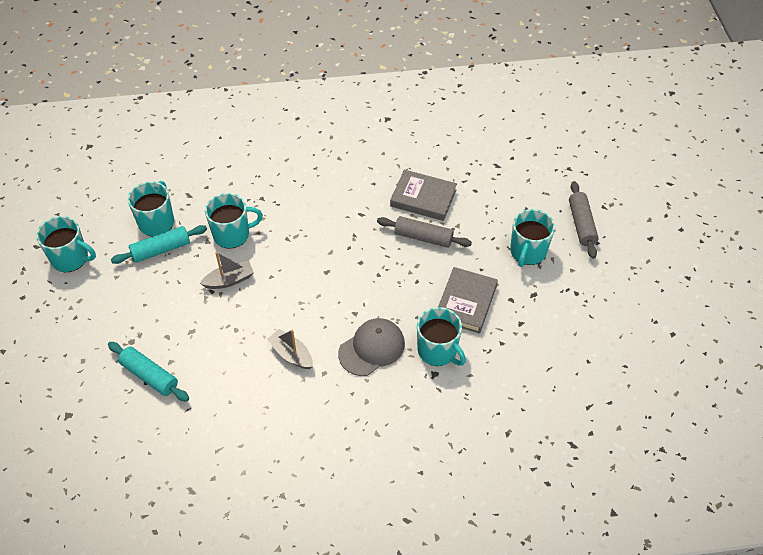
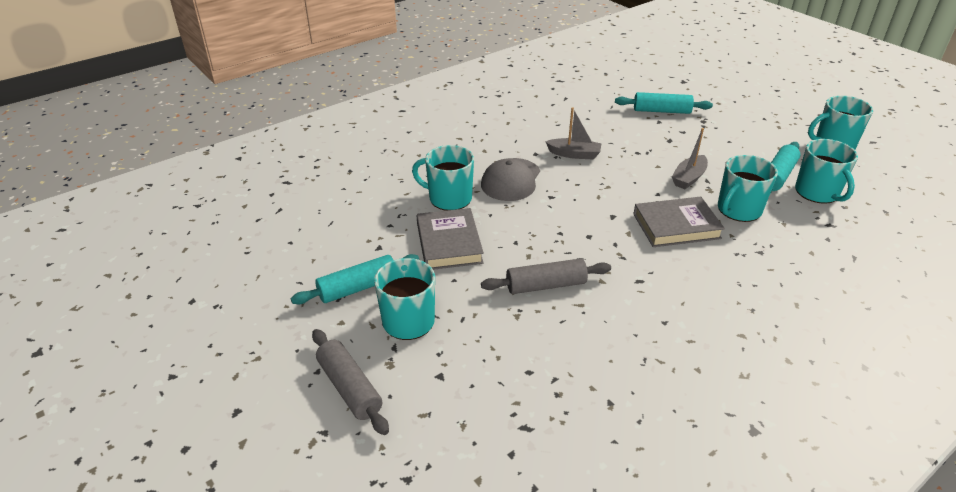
camera: 150 degrees right, 15 degrees down
(423, 198) = (587, 330): grey book -> grey book (676, 226)
(550, 292) = (358, 287): none -> turquoise rolling pin

